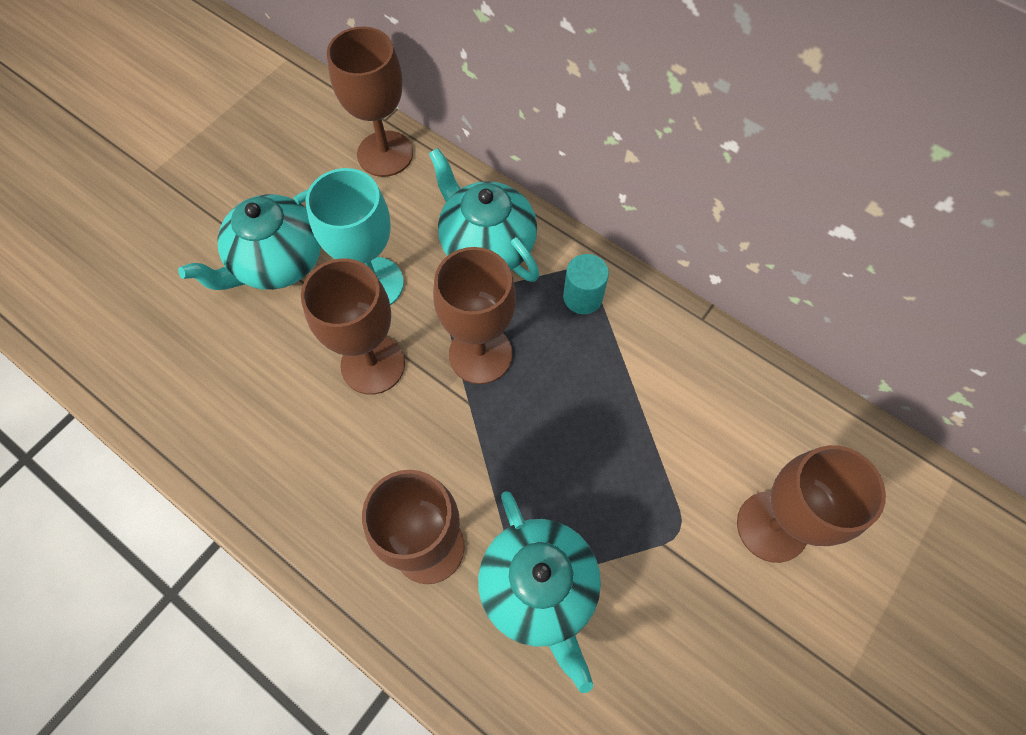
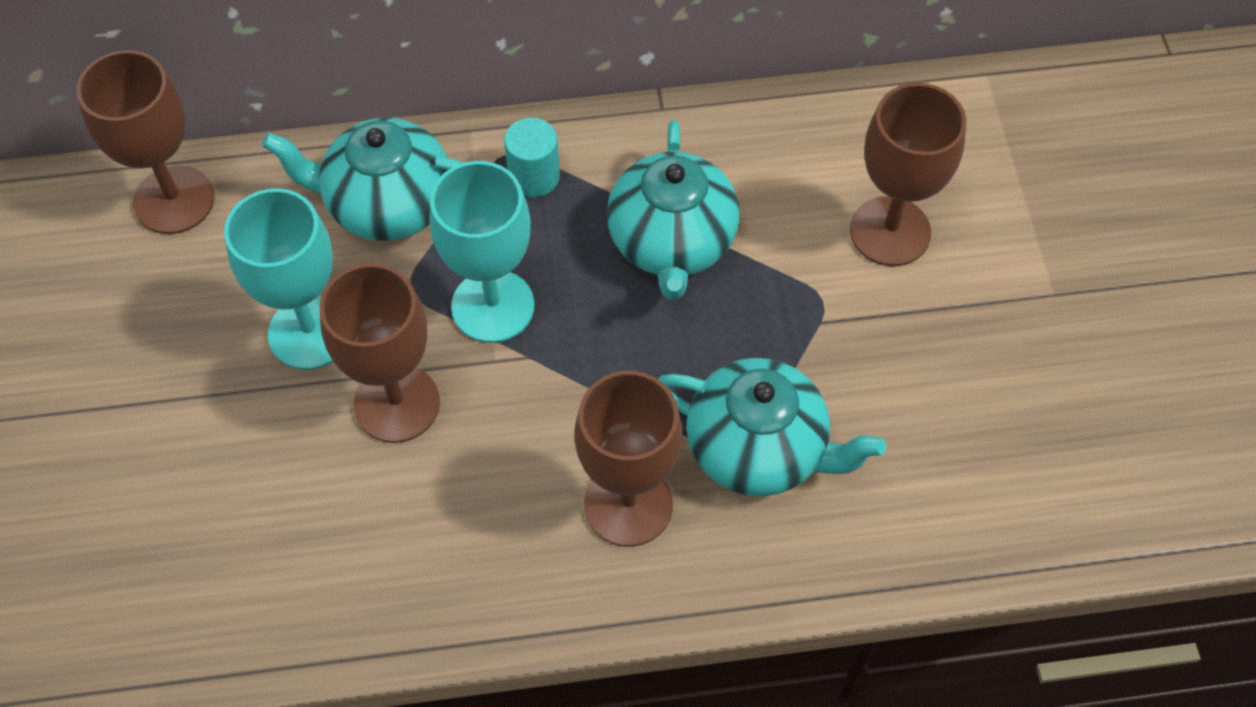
camera: 45 degrees left, 5 degrees down
(278, 262) = (180, 396): turquoise teapot -> turquoise teapot (672, 242)
(480, 354) = (493, 306): brown goblet -> turquoise goblet

